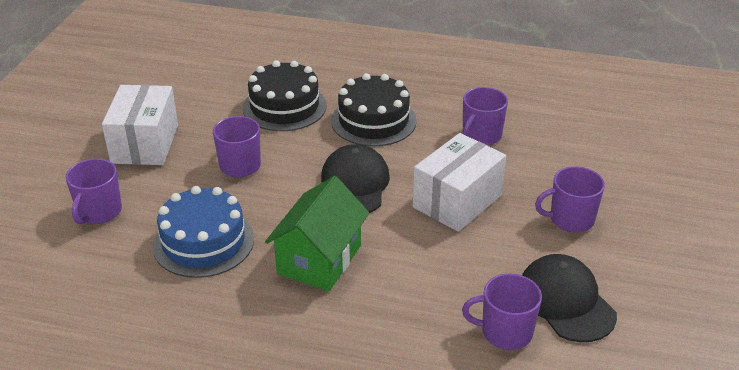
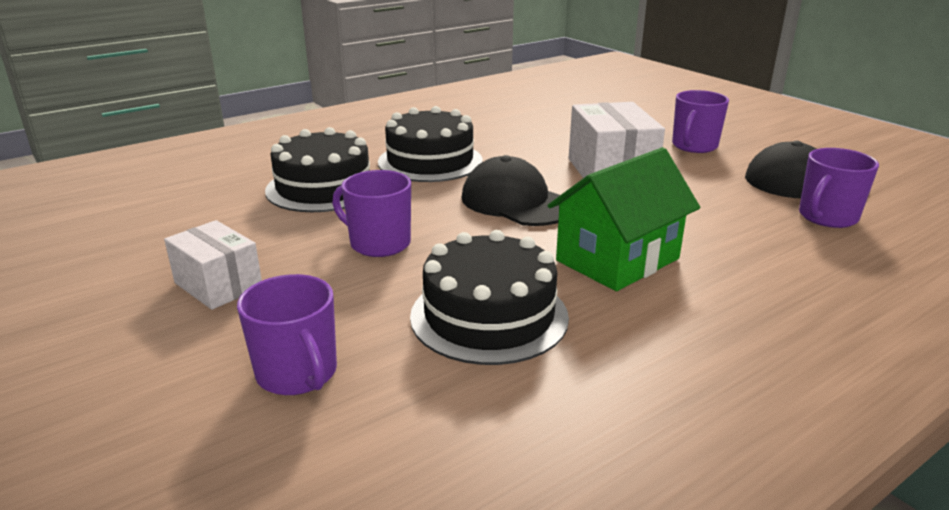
camera: 50 degrees left, 10 degrees down
(145, 144) = (218, 285): white box -> white box, size x0.64
(203, 242) = (489, 316): blue cake -> black cake
(319, 259) = (617, 259): green house -> green house turned 75 degrees clockwise
(481, 136) = (531, 135): purple mug -> none

